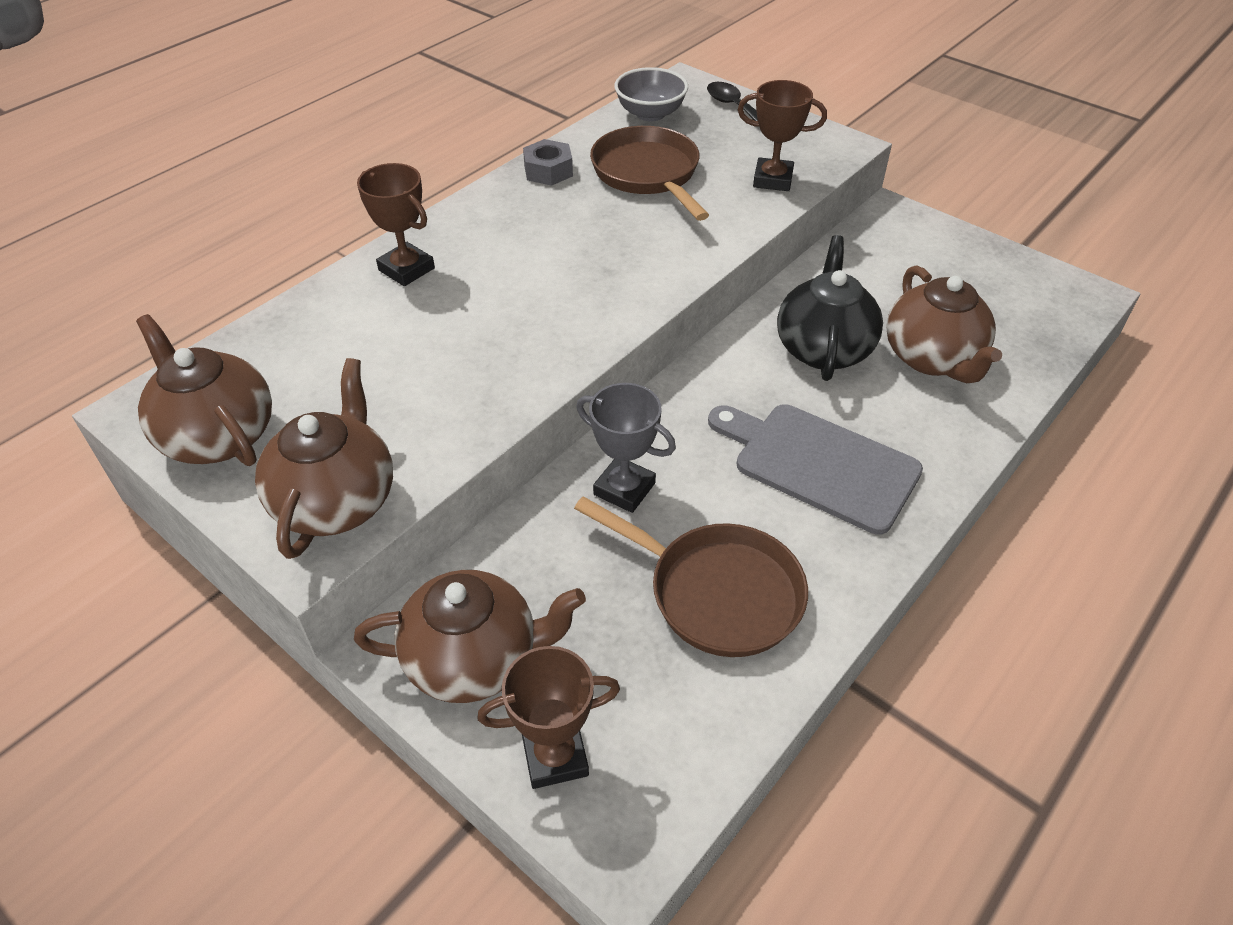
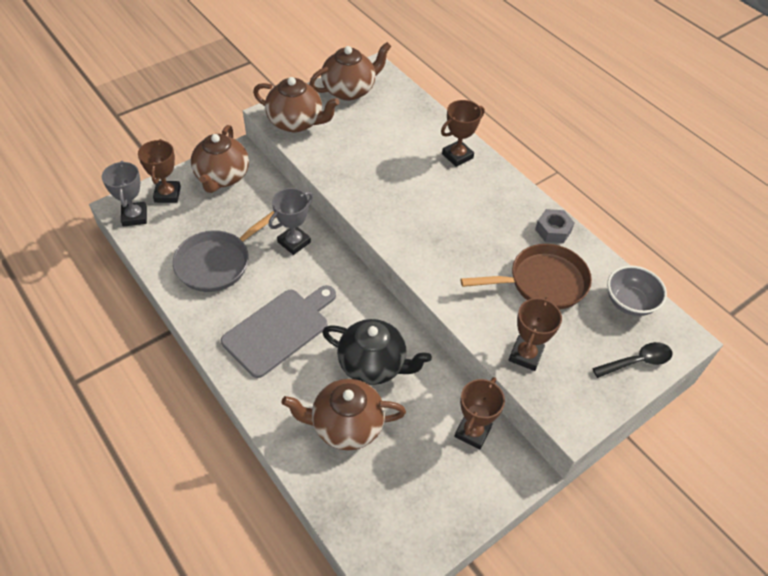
camera: 100 degrees right, 5 degrees up
(645, 803) = (134, 216): none -> grey trophy
(716, 593) = (217, 263): brown pan -> grey pan
(868, 251) = (472, 432): none -> brown trophy

